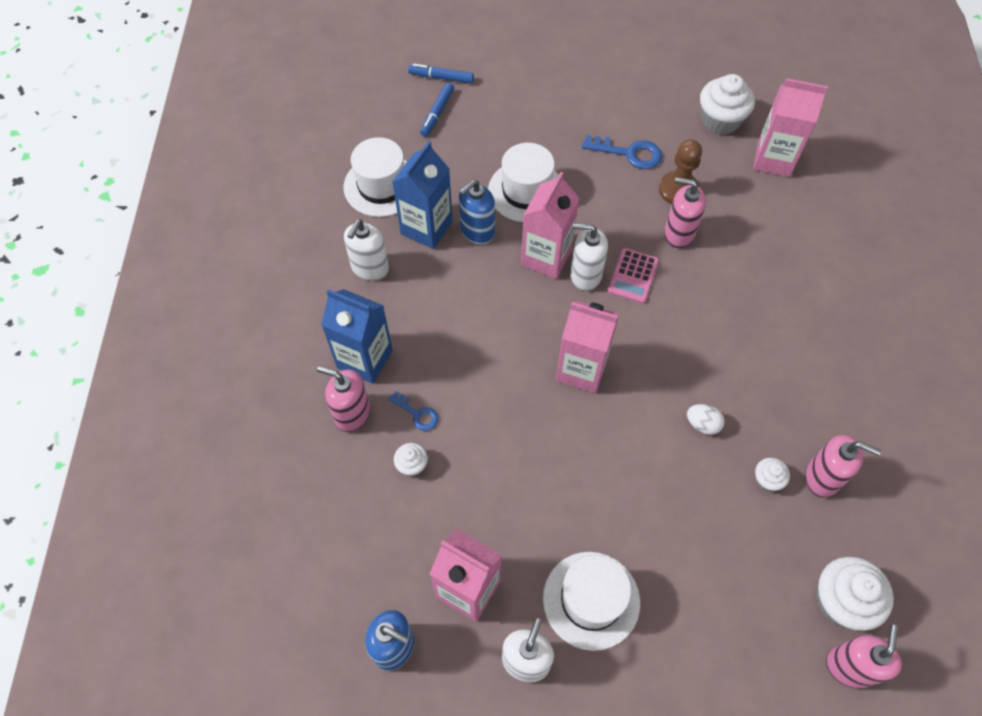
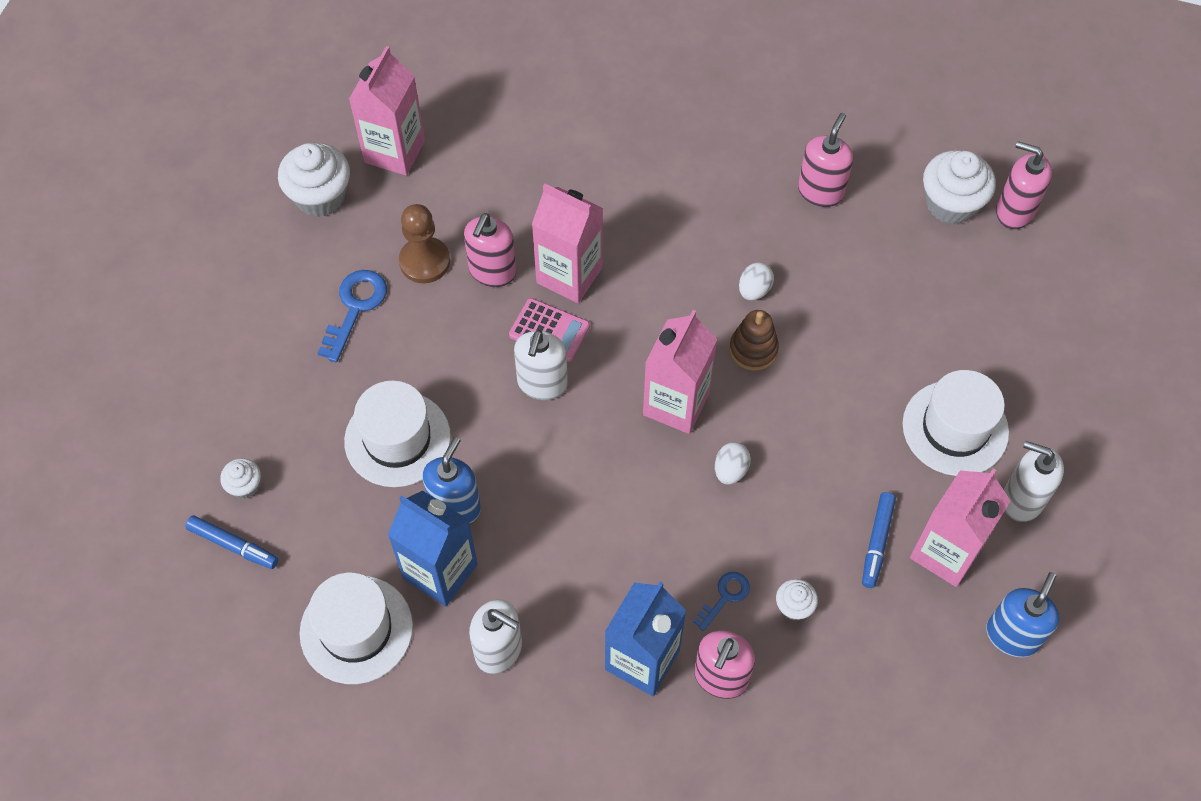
camera: 85 degrees left, 0 degrees up
(441, 77) = (163, 535): blue marker -> blue marker (877, 542)
(477, 231) = (455, 506): blue soap dispenser -> blue soap dispenser turned 120 degrees counterclockwise
(527, 413) = (730, 470): none -> white egg
(546, 257) = (509, 426): pink carton -> pink carton (569, 275)
(643, 426) = (753, 349): none -> brown stacking toy
(767, 480) = (822, 241): white cupcake -> white cupcake (245, 486)

